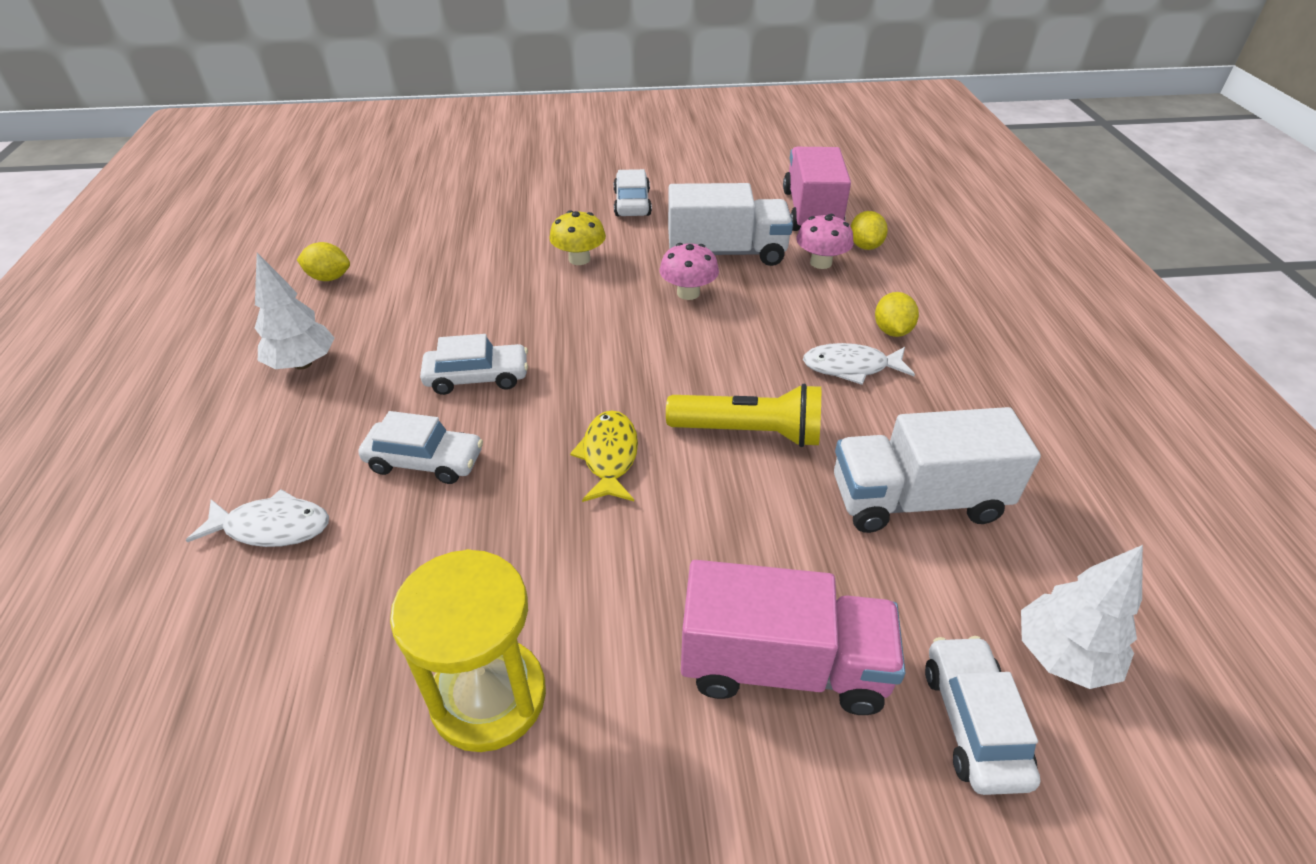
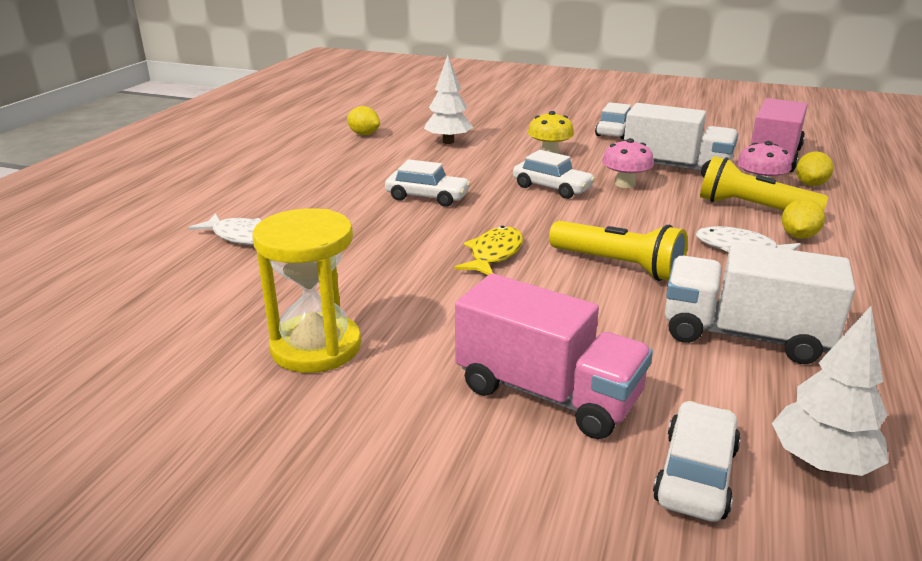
camera: 25 degrees right, 15 degrees down
(303, 364) = (317, 169): white tree -> white tree (448, 142)
(425, 461) = (360, 228): white car -> white car (552, 188)
(832, 299) = (753, 208): none -> yellow flashlight

